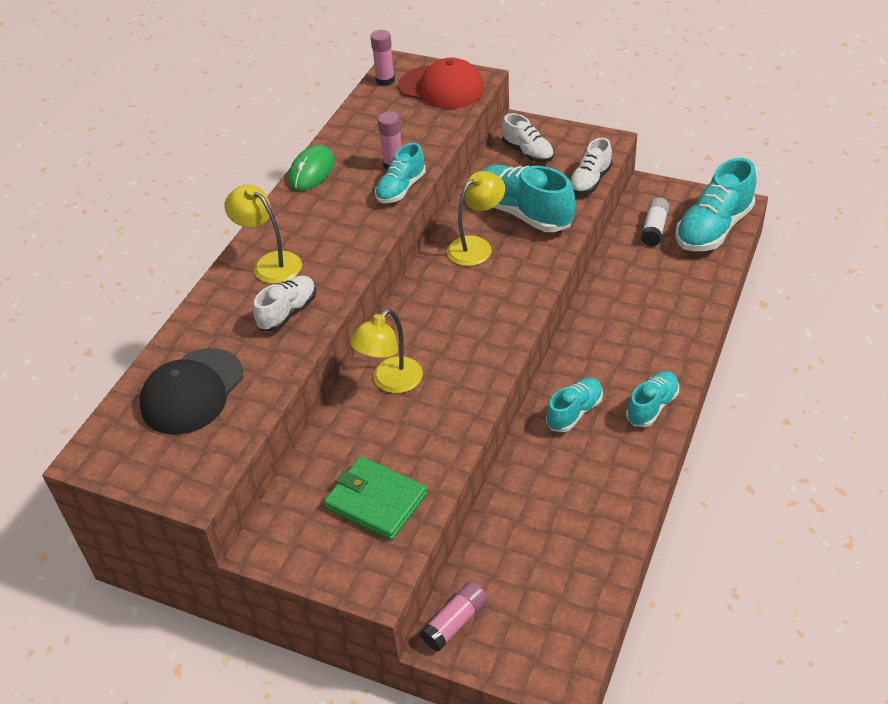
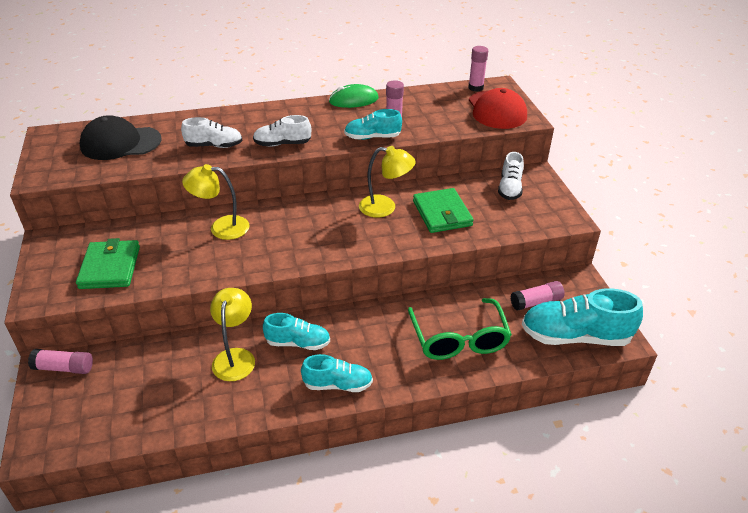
camera: 50 degrees right, 5 degrees down
(270, 263) = (253, 122): yellow lamp -> yellow lamp (235, 357)
(523, 213) = (442, 213): turquoise shoe -> green wallet
(590, 181) = (514, 230): white shoe -> white shoe (282, 144)
(654, 229) = (536, 302): white glue stick -> pink glue stick
(659, 300) = (459, 339): none -> green glasses

